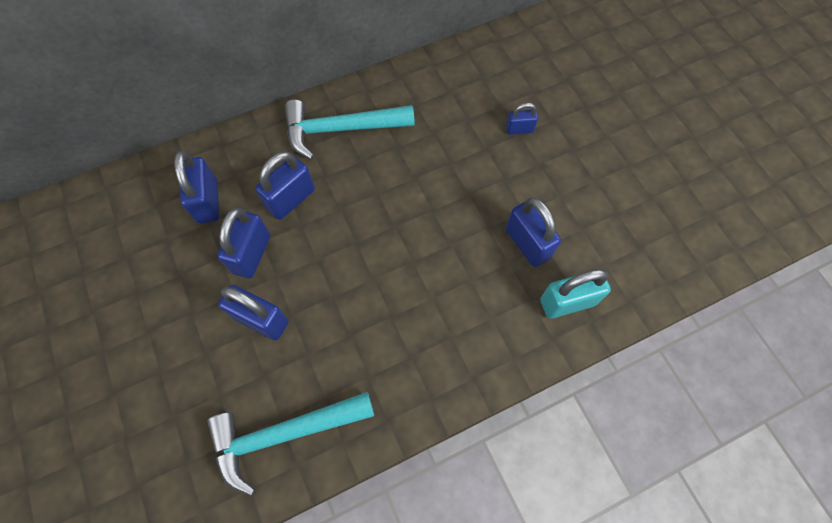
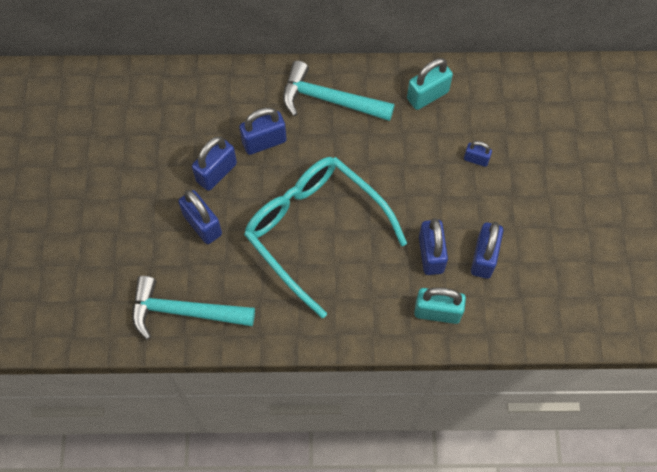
camera: 25 degrees right, 0 degrees up
(208, 201) = (201, 117): blue padlock -> blue padlock (484, 257)
(393, 272) = (315, 231): none -> turquoise glasses
(438, 87) = (427, 95): none -> turquoise padlock

